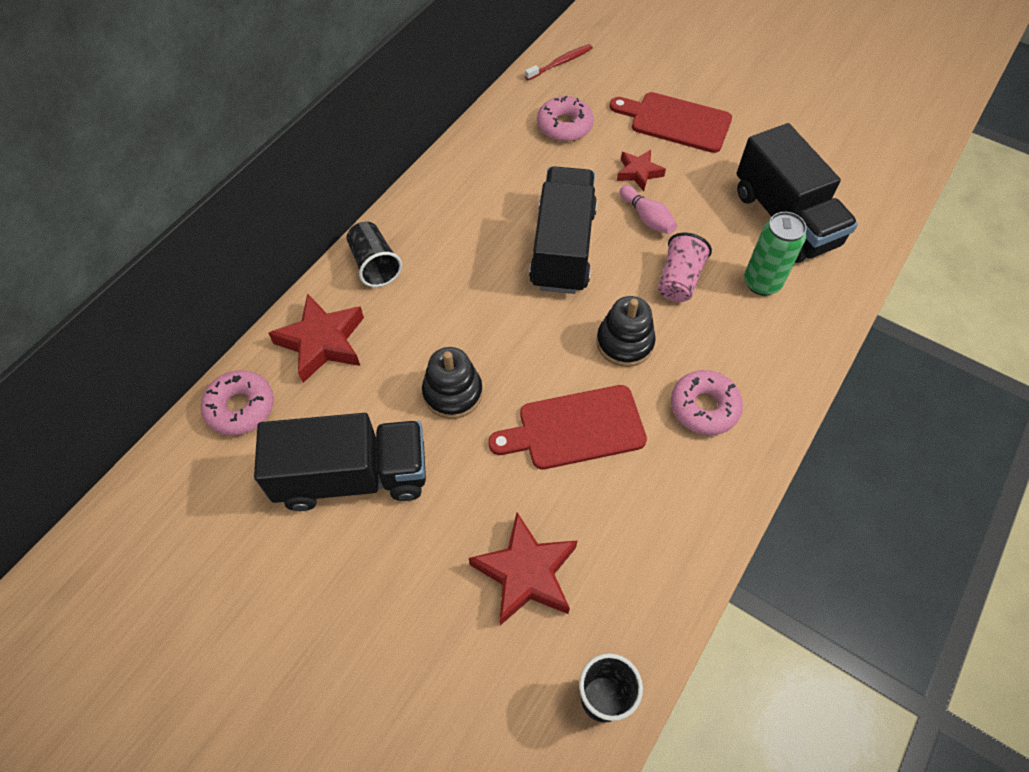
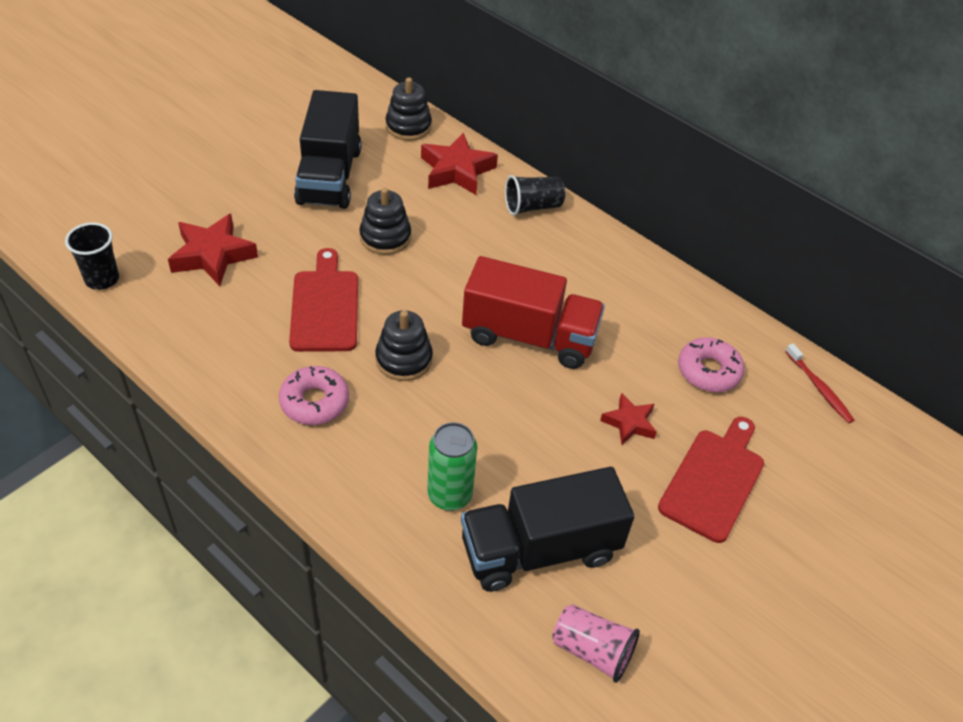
camera: 95 degrees right, 10 degrees down
(240, 407) = (408, 126): pink donut -> black stacking toy
(563, 248) = (529, 336): black truck -> red truck
(647, 218) = (560, 414): pink bowling pin -> none
(679, 280) = (469, 421): pink cup -> pink cup (592, 650)

